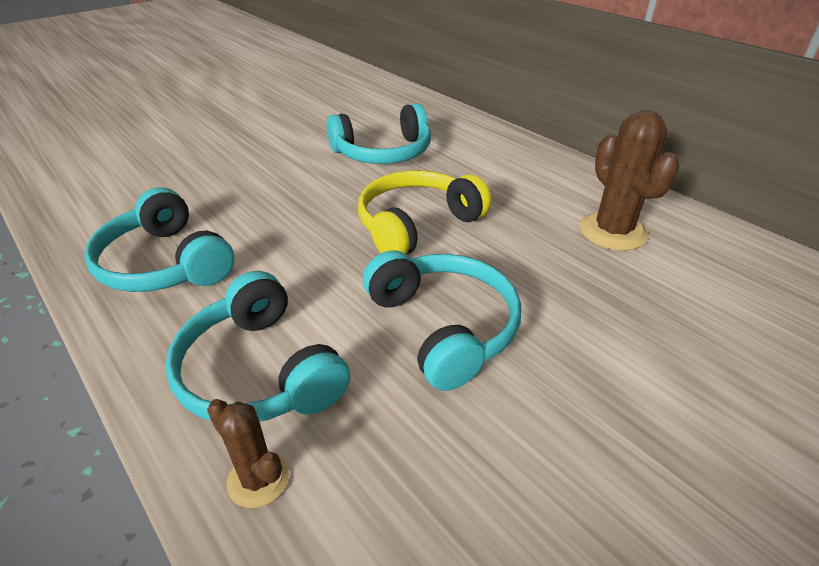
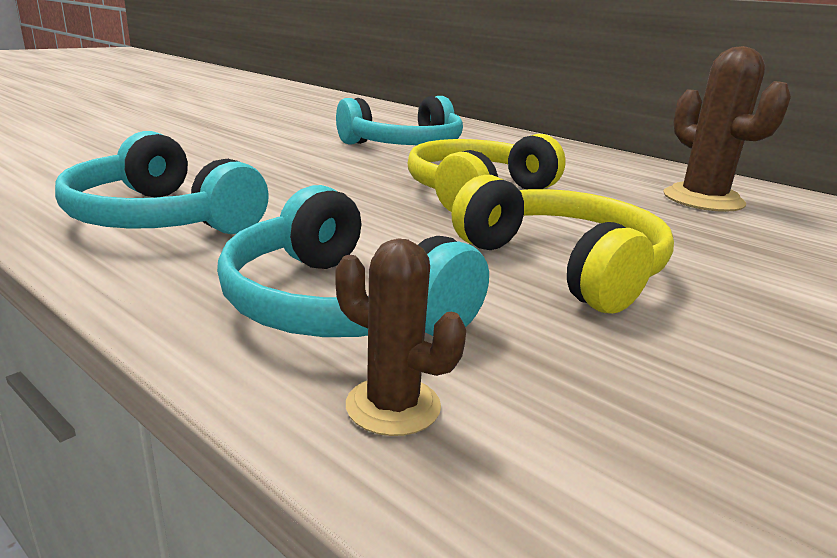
camera: 10 degrees left, 15 degrees down
(443, 327) = (564, 265): turquoise headphones -> yellow headphones

